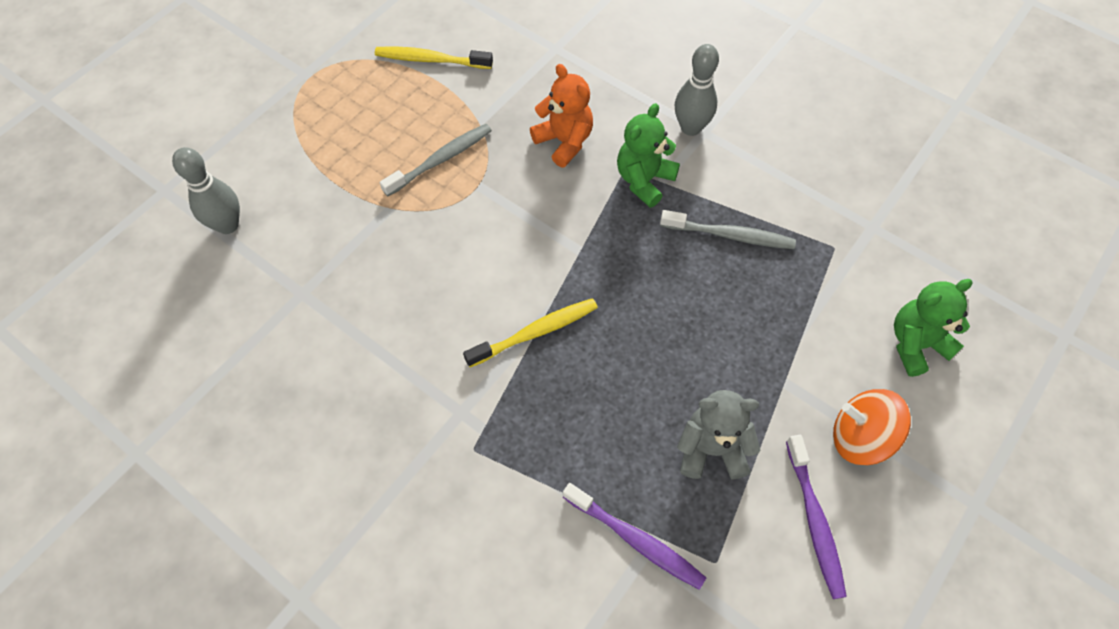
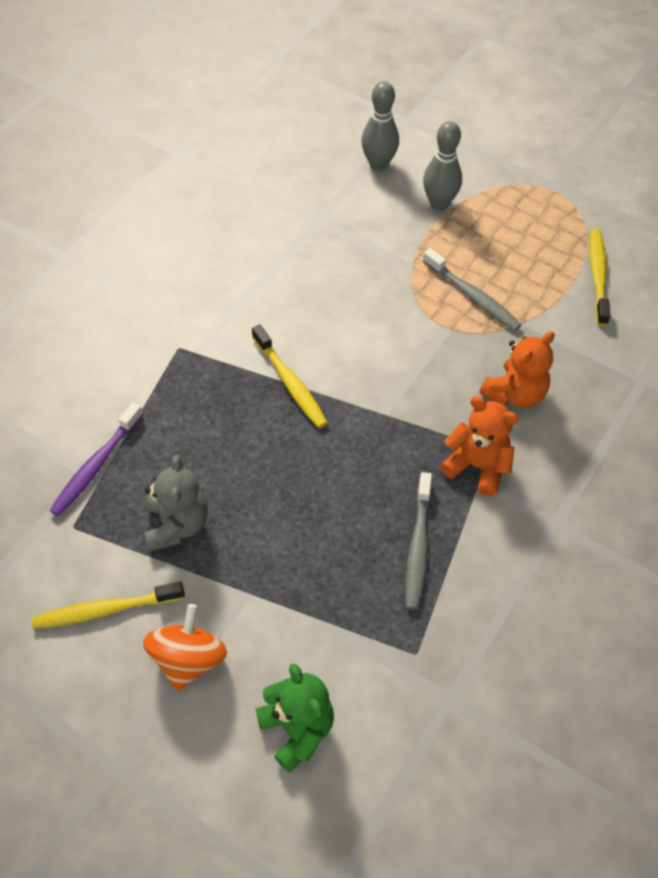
camera: 85 degrees right, 5 degrees down
(644, 180) = (477, 466): green teddy bear -> orange teddy bear
(690, 128) = (559, 510): grey bowling pin -> grey bowling pin (439, 203)
(814, 521) = (105, 610): purple toothbrush -> yellow toothbrush

